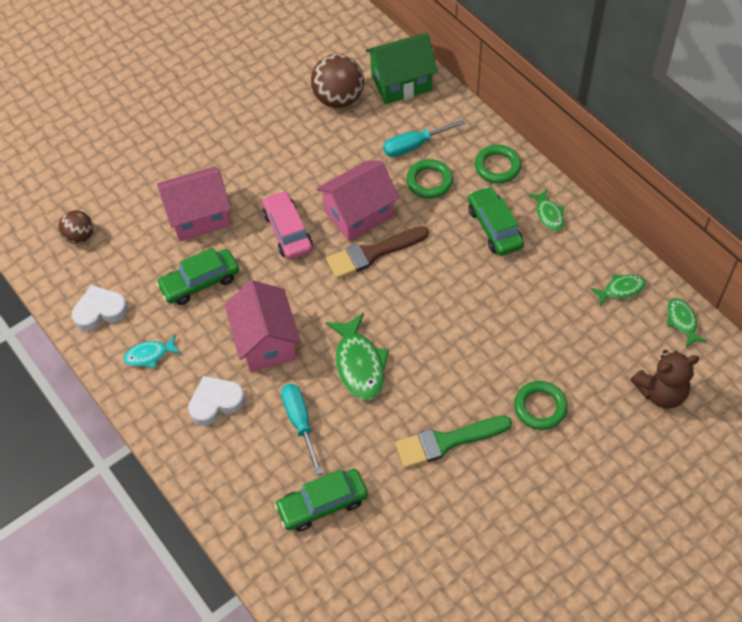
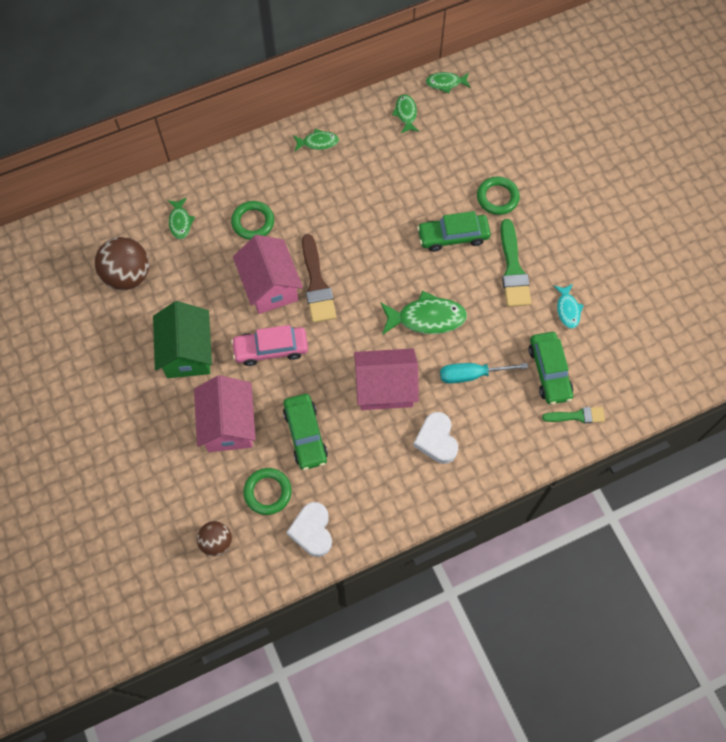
camera: 80 degrees left, 10 degrees up
(149, 355) = (373, 491): turquoise fish -> turquoise fish (567, 309)
(272, 544) = (577, 416): none -> green brush
(401, 83) = (129, 218): green house -> green house (187, 352)
(410, 123) = (180, 222): none -> green fish
(413, 146) = (208, 225): turquoise screwdriver -> none
(494, 227) = (318, 185): green car -> green car (453, 236)
(497, 166) = (255, 166): green ring -> green ring (267, 492)
(661, 392) = (503, 115): brown teddy bear -> none

